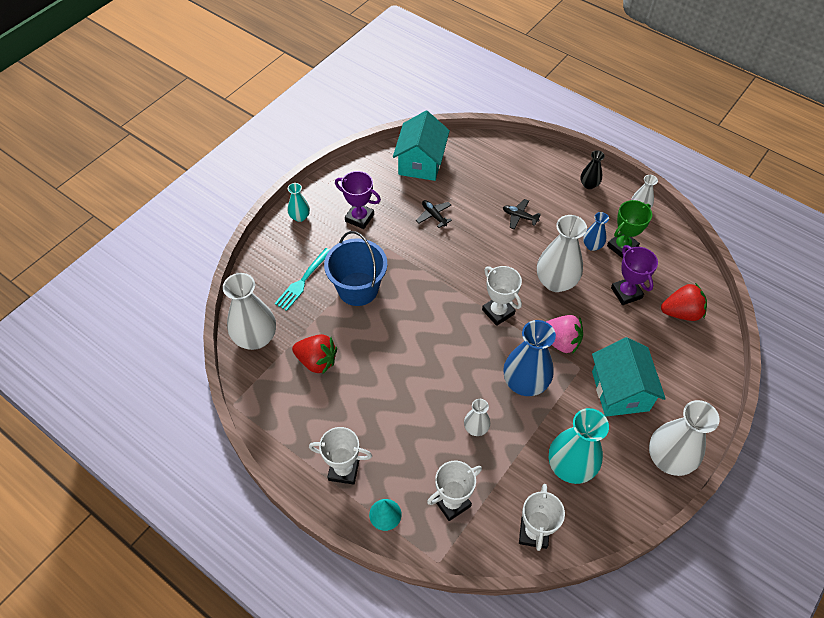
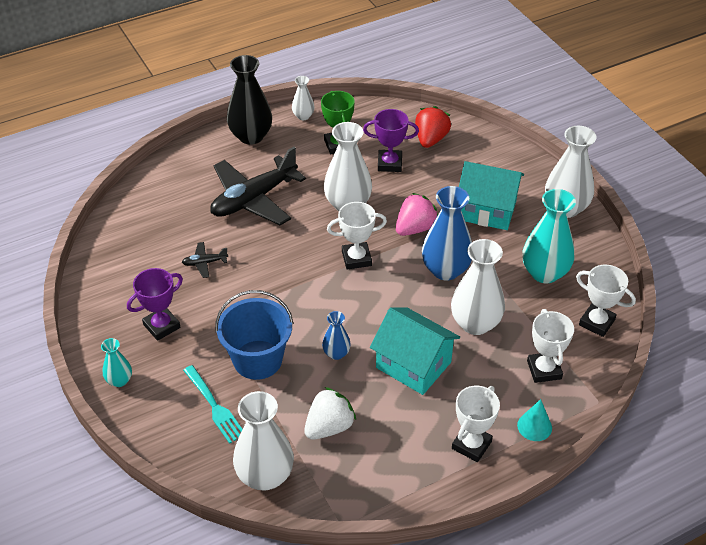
camera: 65 degrees left, 10 degrees down
(317, 361) = (329, 427): red strawberry -> white strawberry
(421, 162) = (124, 247): turquoise house -> turquoise house (413, 365)
(476, 428) = (475, 323): white vase -> white vase, size x1.93
(519, 217) = (254, 199): black plane -> black plane, size x2.41
(589, 184) = (251, 136): black vase -> black vase, size x1.93
(592, 245) = (323, 163): blue vase -> blue vase (336, 353)

